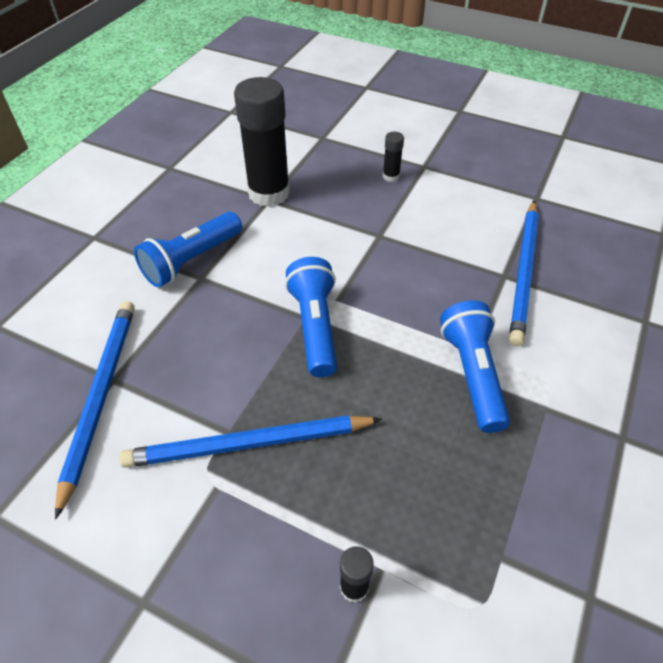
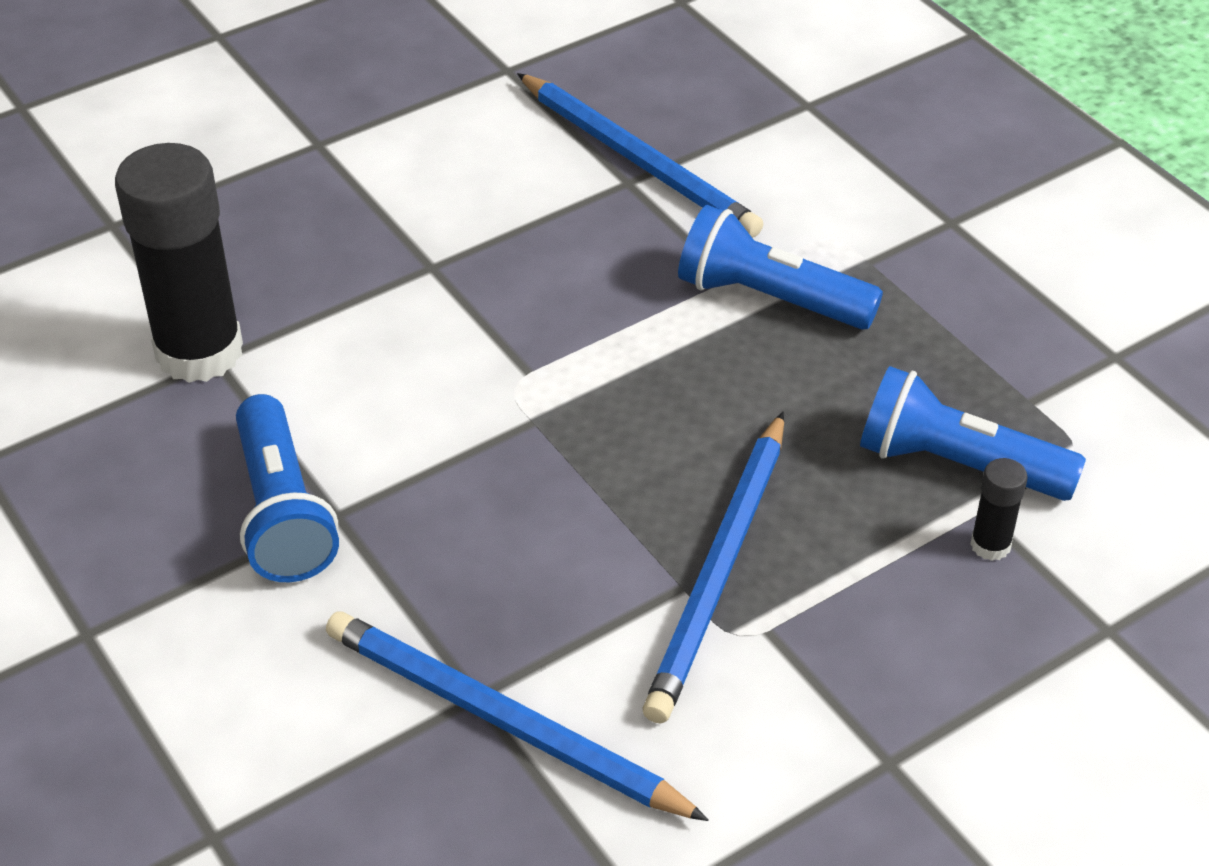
camera: 60 degrees left, 5 degrees down
(315, 326) = (560, 417): blue flashlight -> blue flashlight (957, 464)
(391, 176) = (305, 191): black glue stick -> none

